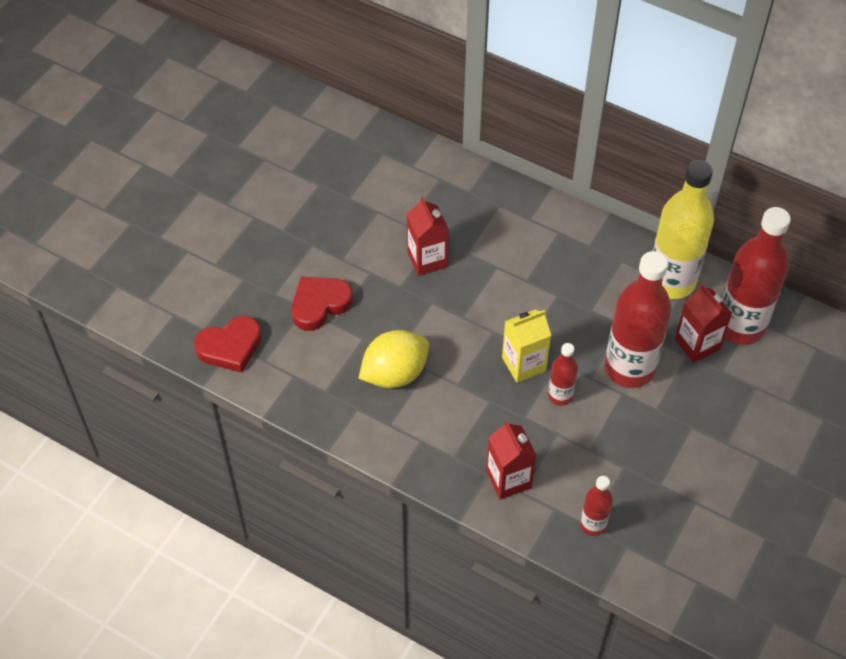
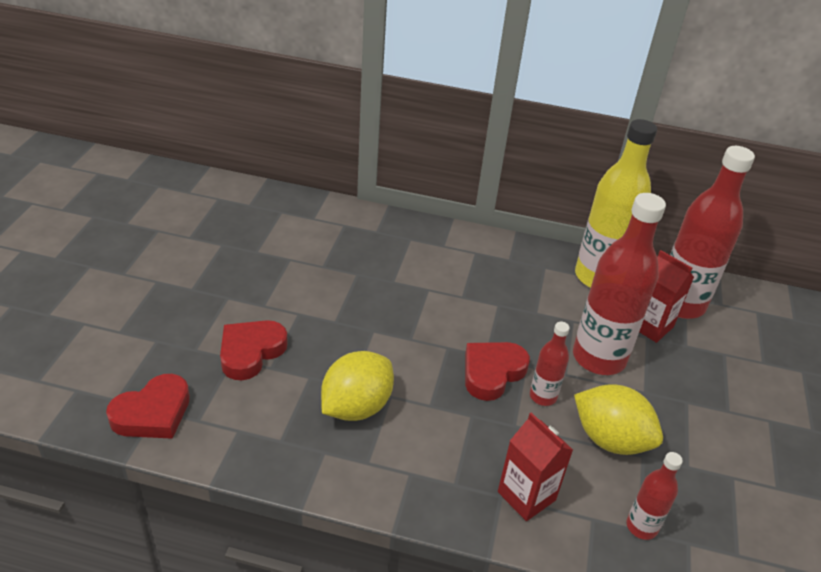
camera: 20 degrees left, 15 degrees down
(427, 259) = (355, 293): red carton -> none
(524, 364) = (492, 372): yellow carton -> red heart
(602, 447) = (610, 439): none -> yellow lemon

